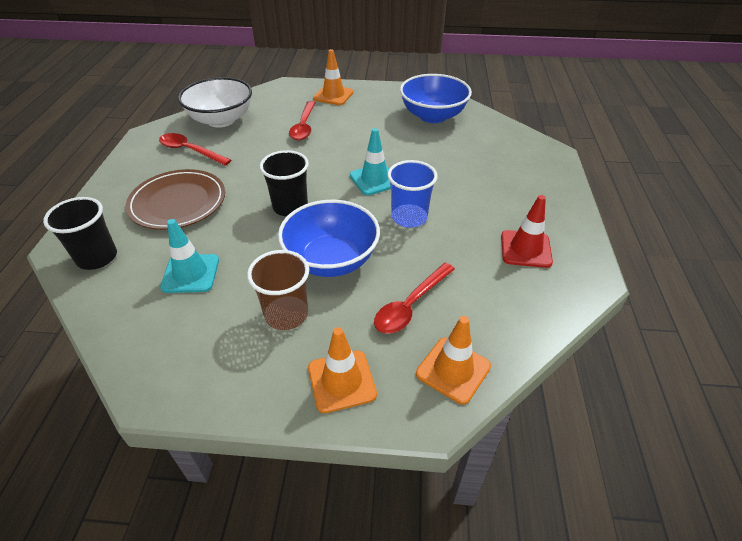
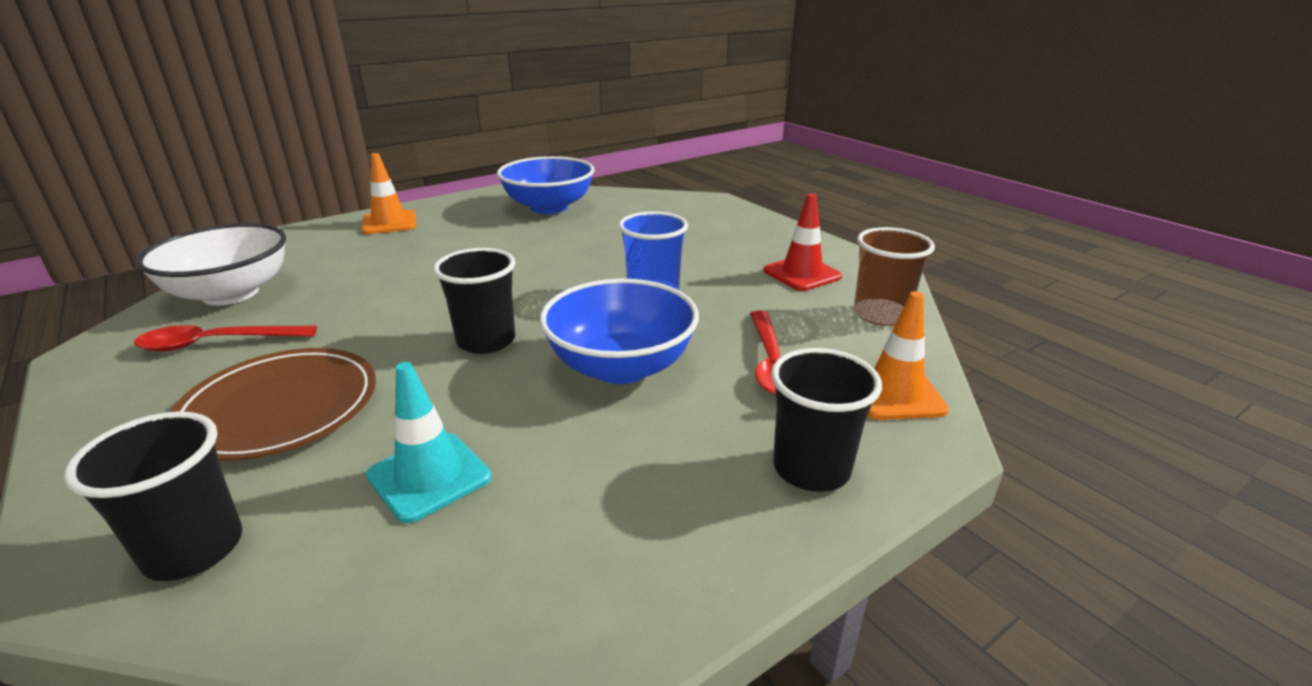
camera: 40 degrees left, 15 degrees down
(286, 314) = (646, 445): brown cup -> brown cup (881, 314)
(304, 126) = (388, 261): red spoon -> none
(341, 381) = (811, 469): orange traffic cone -> black cup
(374, 179) = (562, 277): turquoise traffic cone -> none

